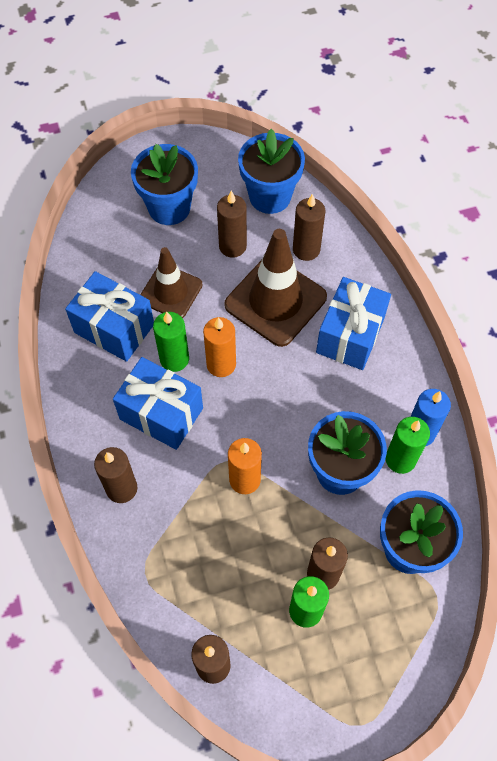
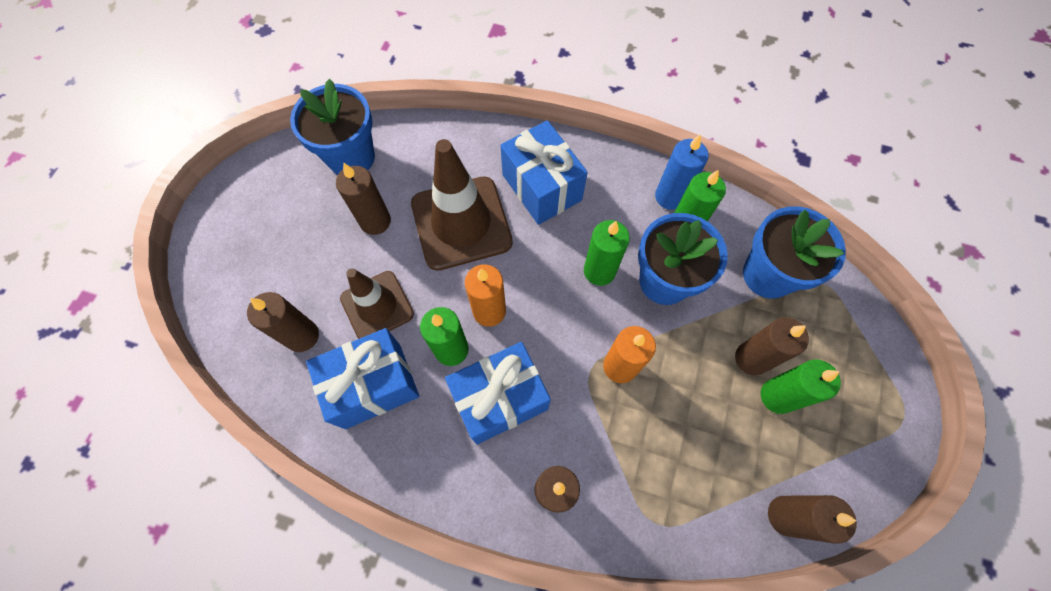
camera: 55 degrees left, 5 degrees up
(169, 207) = (284, 248): blue flower pot -> none
(306, 249) = (430, 165): brown candle -> brown candle (302, 336)
(311, 419) = (599, 271): none -> green candle

